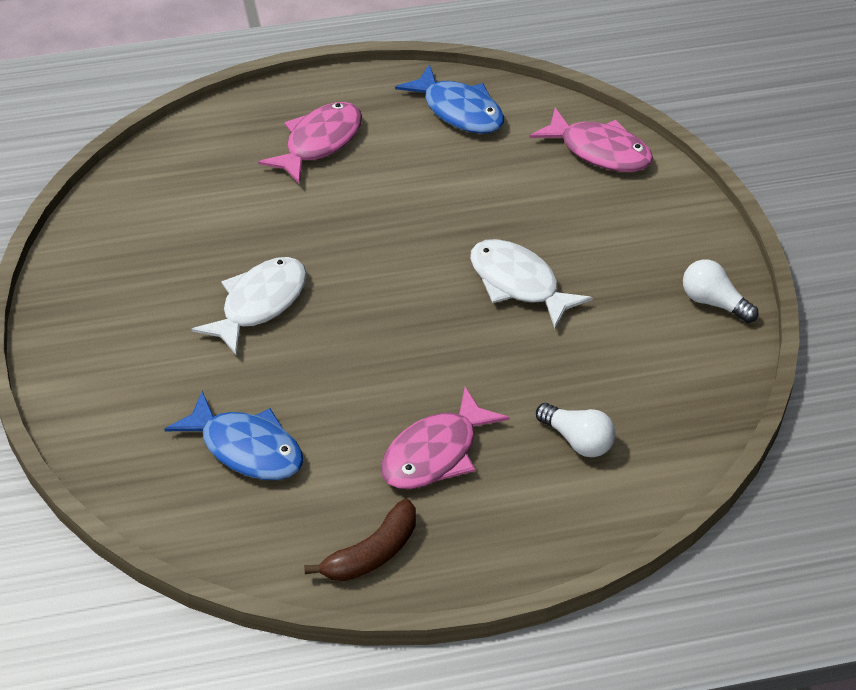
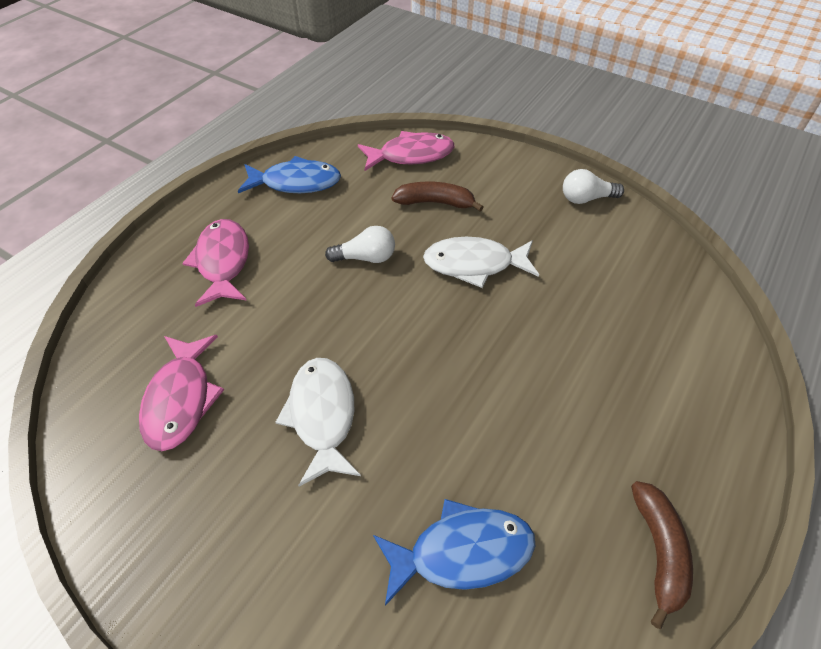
camera: 45 degrees left, 5 degrees up
(435, 453) = (586, 426): pink fish -> pink fish (181, 399)
(559, 209) = (435, 202): none -> brown banana
(577, 440) = (645, 339): white light bulb -> white light bulb (366, 257)

